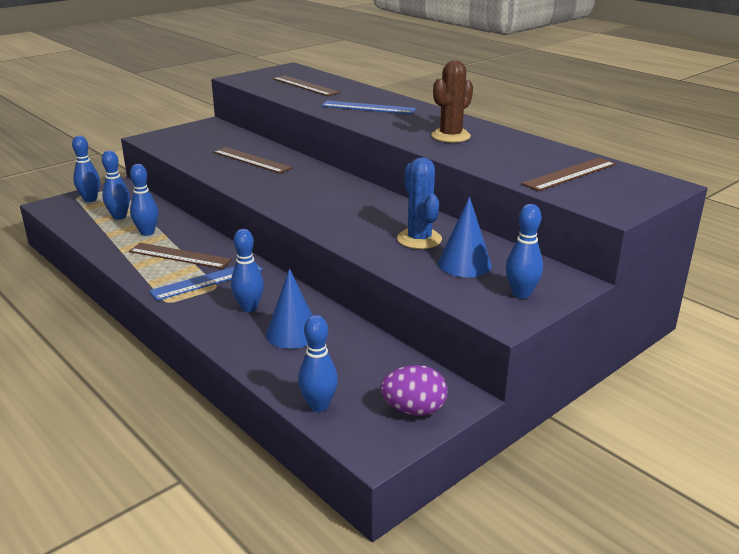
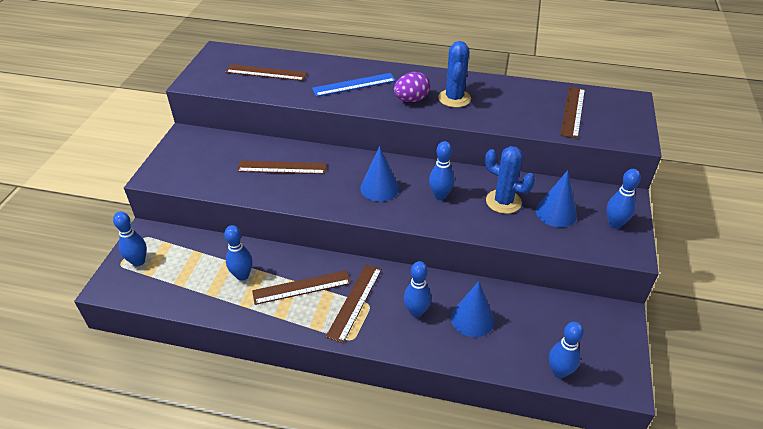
camera: 35 degrees left, 15 degrees up
(119, 217) = (194, 269): blue bowling pin -> blue bowling pin (440, 196)
(207, 280) = (355, 302): blue ruler -> brown ruler
(313, 195) = (379, 188): none -> blue cone
(414, 410) = (610, 340): purple egg -> purple egg (411, 100)
(450, 136) = (454, 98): brown cactus -> blue cactus

